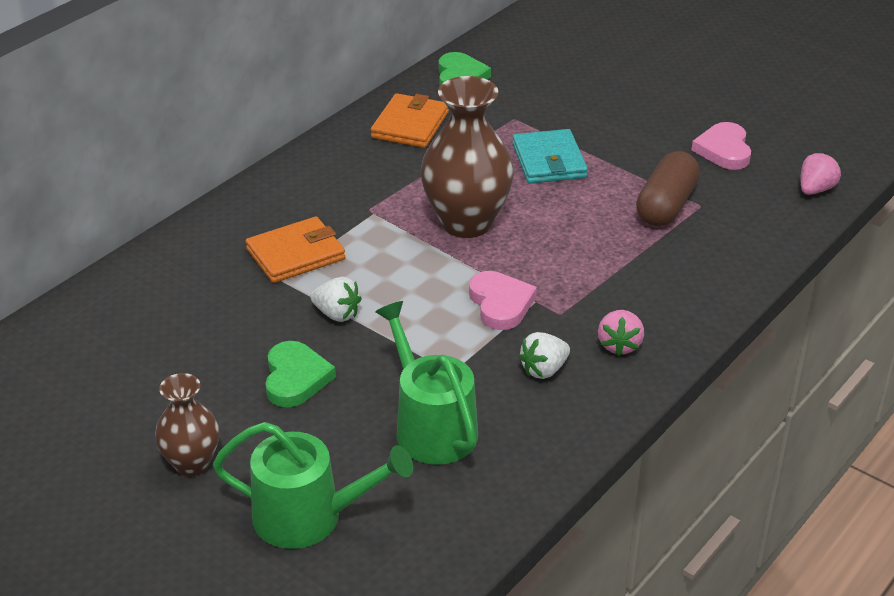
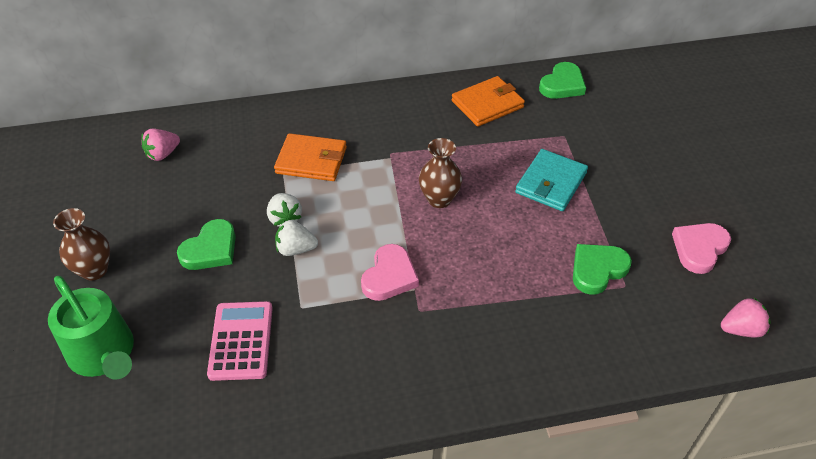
camera: 40 degrees right, 10 degrees up
(431, 427) = (241, 341): green watering can -> pink calculator
(466, 223) = (439, 199): brown vase -> brown vase, size x0.57
(544, 370) = (357, 348): white strawberry -> white strawberry (296, 249)
(619, 345) = (430, 364): pink strawberry -> pink strawberry (163, 154)
(666, 205) = (597, 270): brown capsule -> green heart

